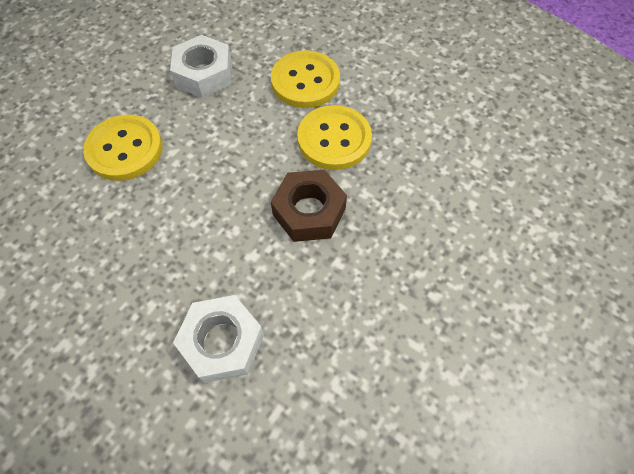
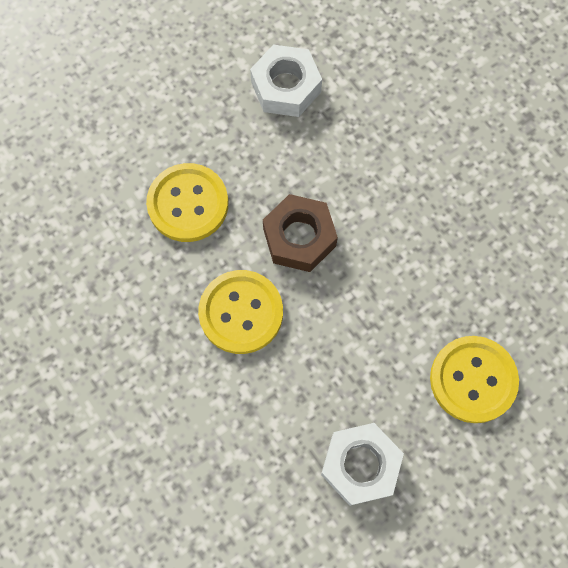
camera: 160 degrees left, 10 degrees up
(222, 342) = (413, 146): white nut -> white nut (286, 87)
(305, 81) = (241, 408): yellow button -> yellow button (188, 204)

